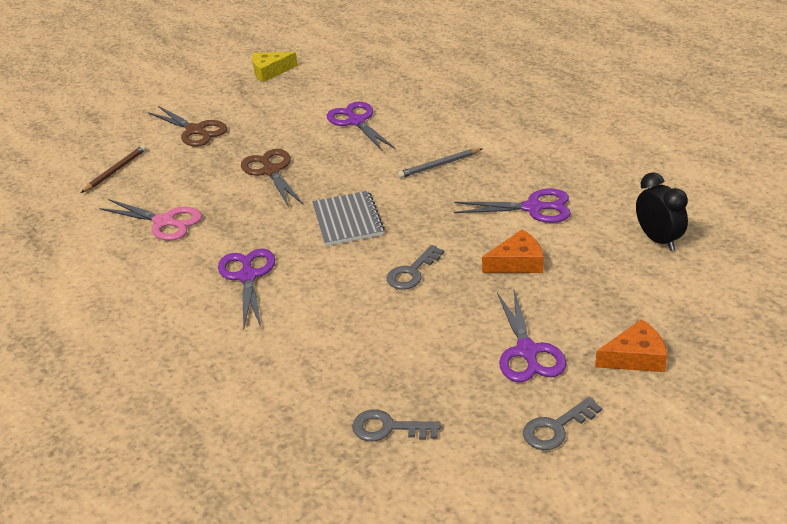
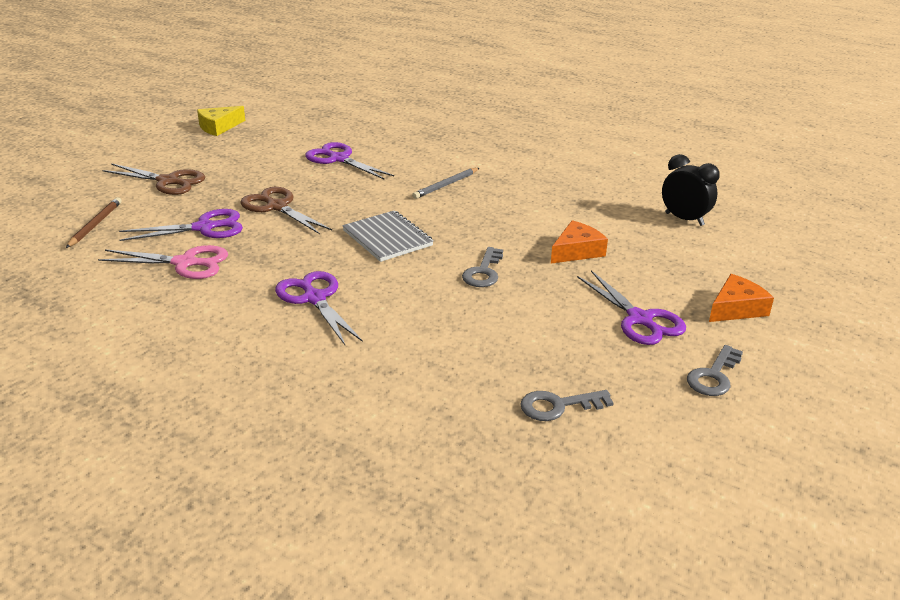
camera: 25 degrees left, 5 degrees down
(533, 208) = (558, 208): purple scissors -> purple scissors (204, 228)

